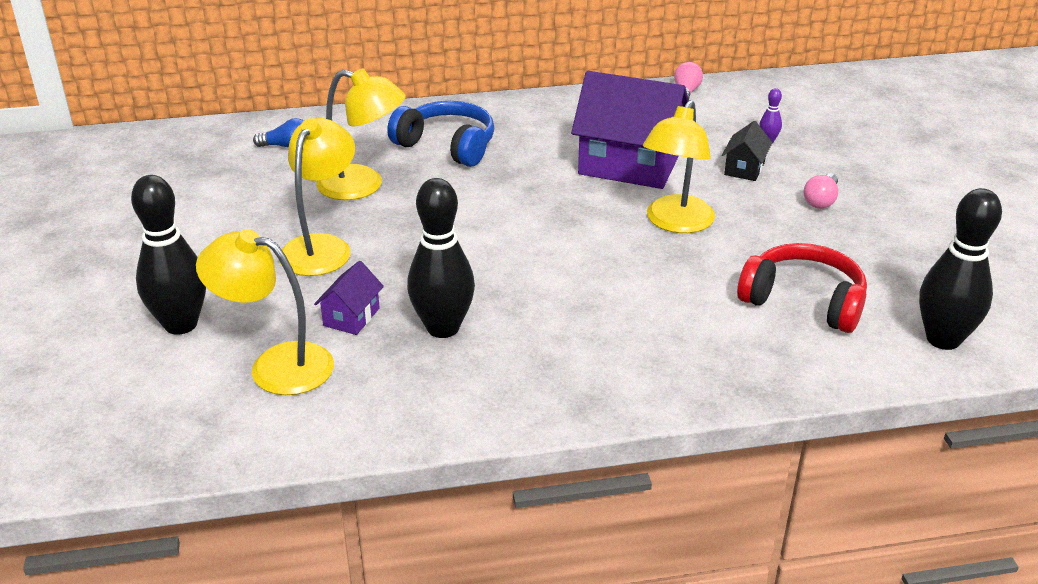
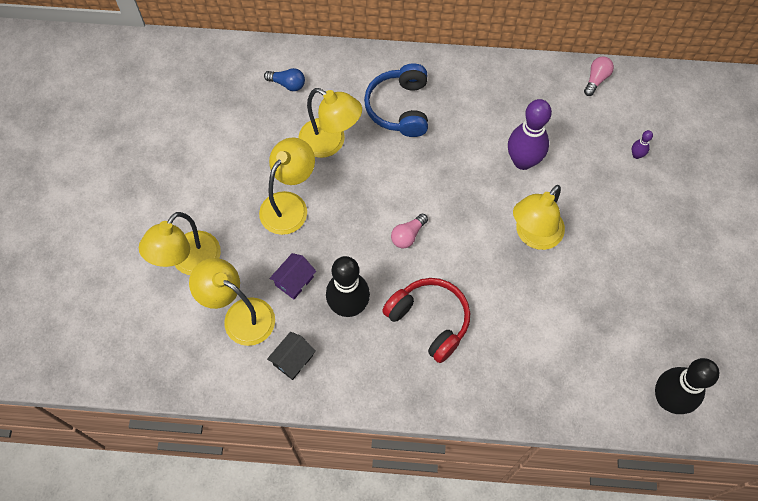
camera: 15 degrees right, 30 degrees up
(181, 324) = (189, 262): black bowling pin -> yellow lamp
(447, 145) = (399, 108): blue headphones -> blue headphones turned 135 degrees counterclockwise
(629, 165) = (523, 161): purple house -> purple bowling pin
(744, 168) = (605, 185): black house -> black house (293, 360)
(803, 301) = (590, 339): red headphones -> red headphones (429, 320)
(821, 200) = (646, 235): pink light bulb -> pink light bulb (408, 235)

